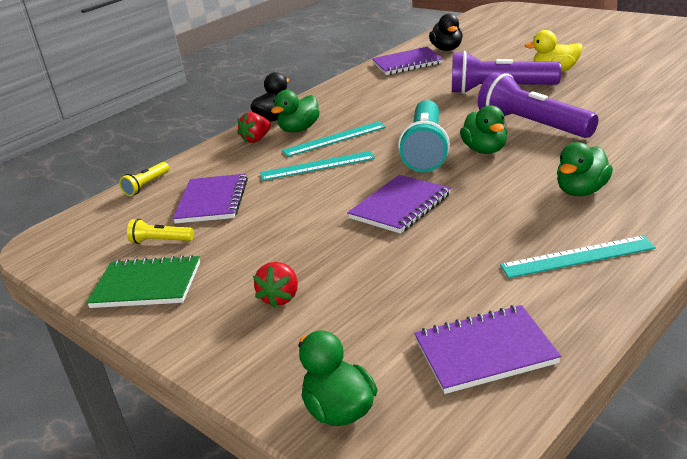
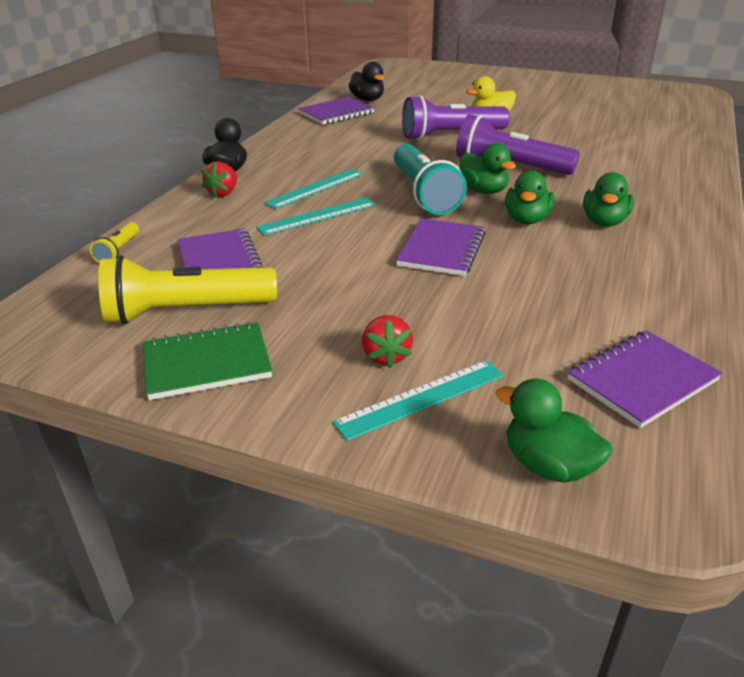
camera: 25 degrees left, 5 degrees up
(160, 241) = (187, 311): yellow flashlight -> yellow flashlight, size x2.16
(299, 129) = (267, 180): green duck -> green duck (526, 220)
(577, 257) = (650, 281): turquoise ruler -> turquoise ruler (421, 398)

